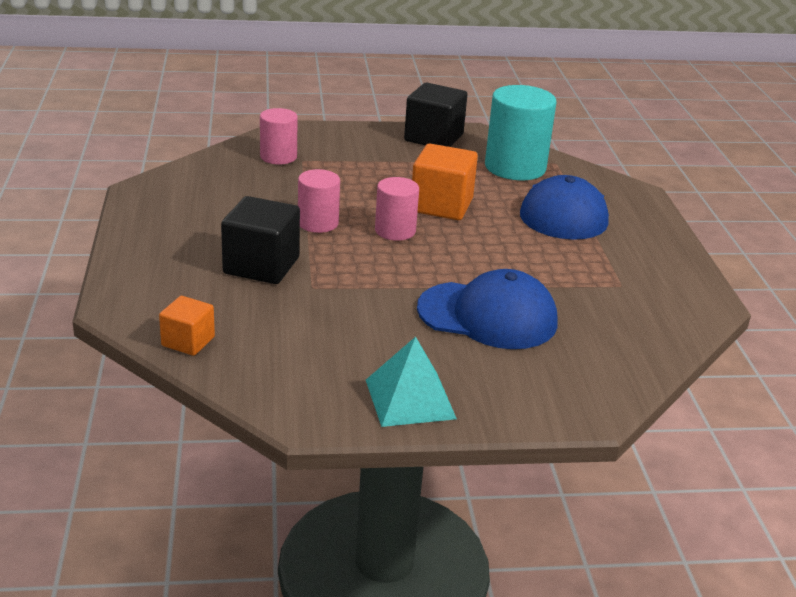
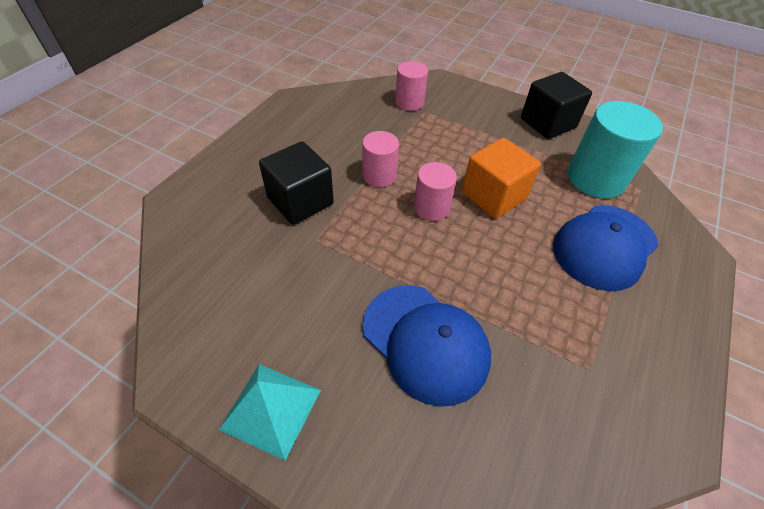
camera: 35 degrees right, 20 degrees up
(188, 341) = (182, 253): orange cube -> none

